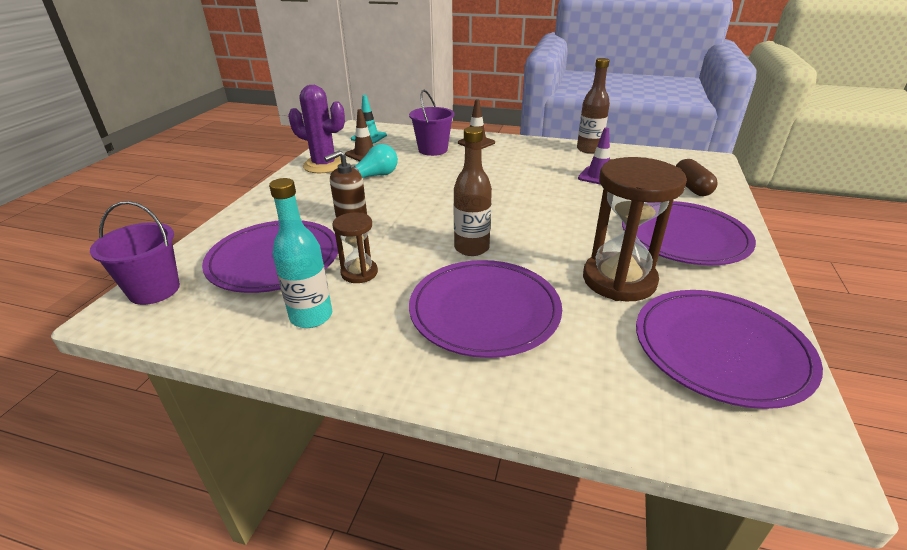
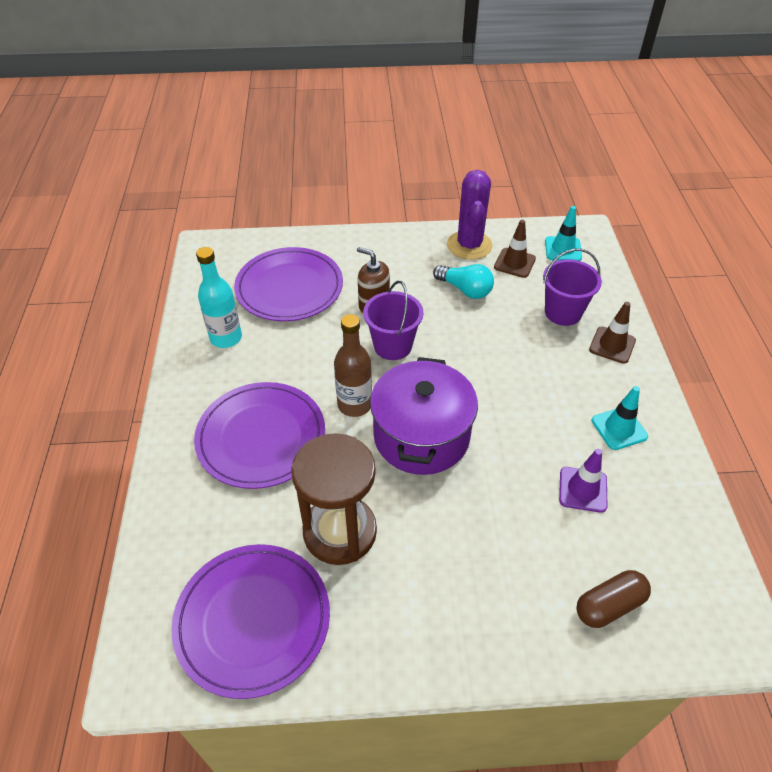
camera: 70 degrees right, 15 degrees up
(154, 290) = (233, 248): purple bucket -> purple bucket (393, 346)
(359, 273) = (288, 343): brown hourglass -> none
(525, 223) = (421, 436): none -> purple pot
(550, 156) = (619, 428): none -> turquoise traffic cone
(589, 149) = (673, 469): brown bottle -> none
(684, 237) = (456, 593): purple plate -> none

